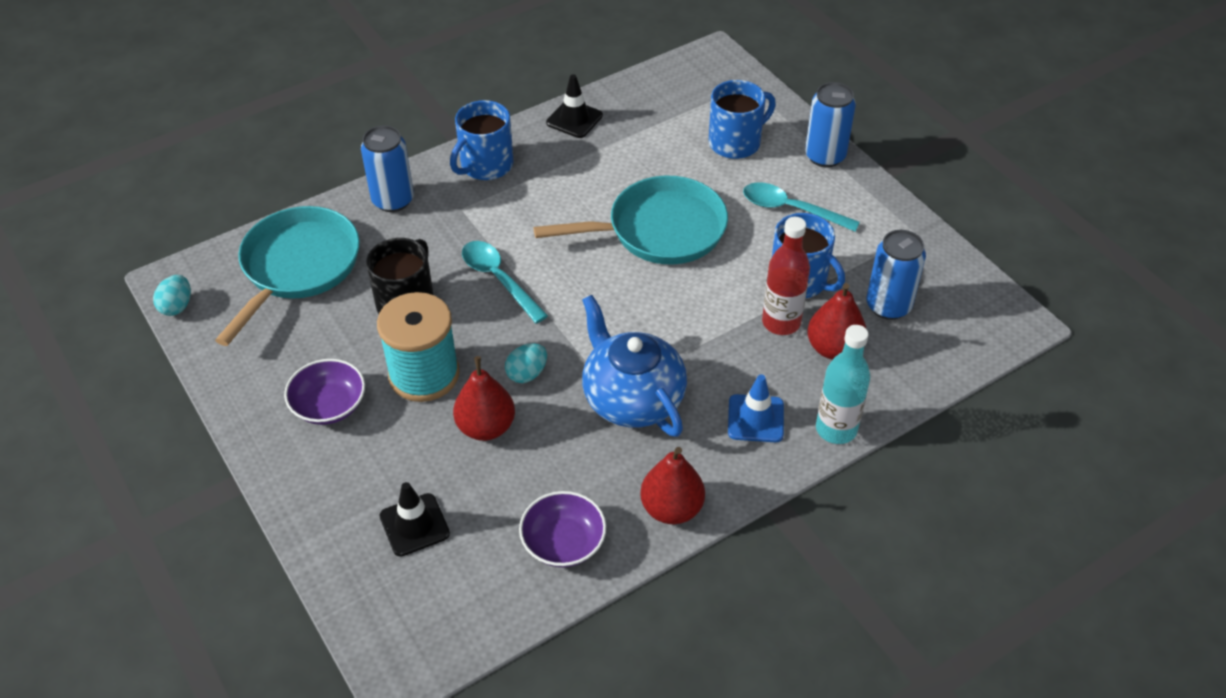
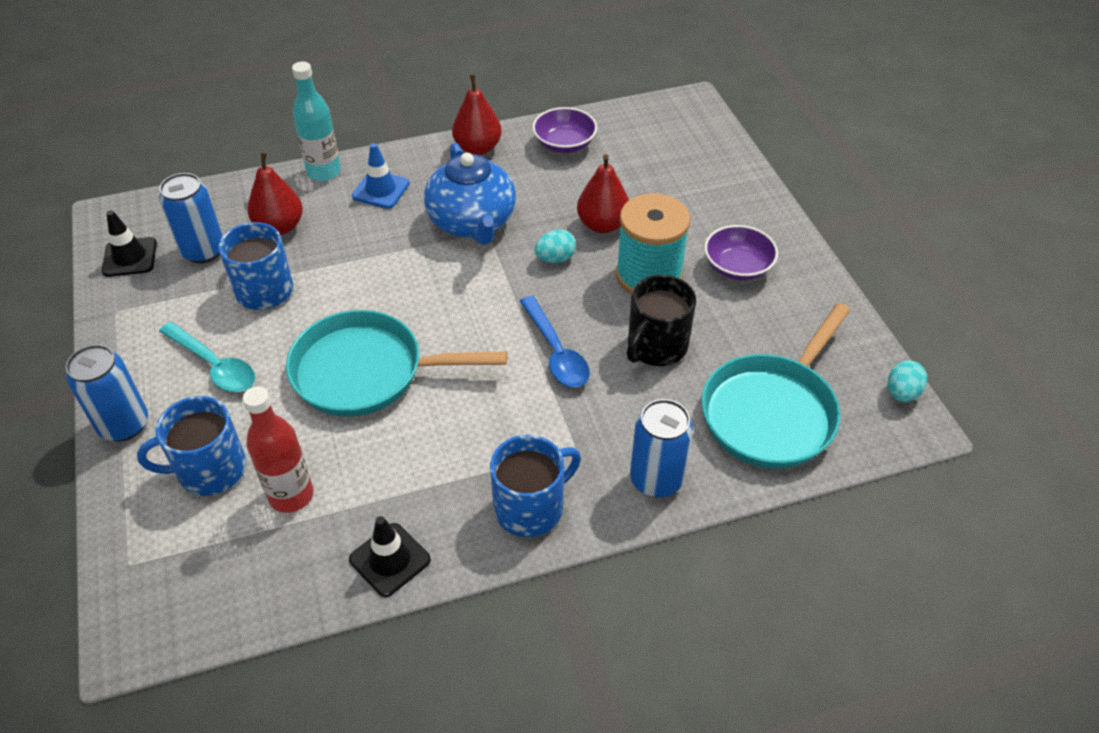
camera: 165 degrees left, 0 degrees up
(414, 525) = (672, 172): black traffic cone -> black traffic cone (130, 257)
(498, 279) = (556, 352): turquoise spoon -> blue spoon
(781, 322) = (308, 256): red bottle -> red bottle (291, 495)

